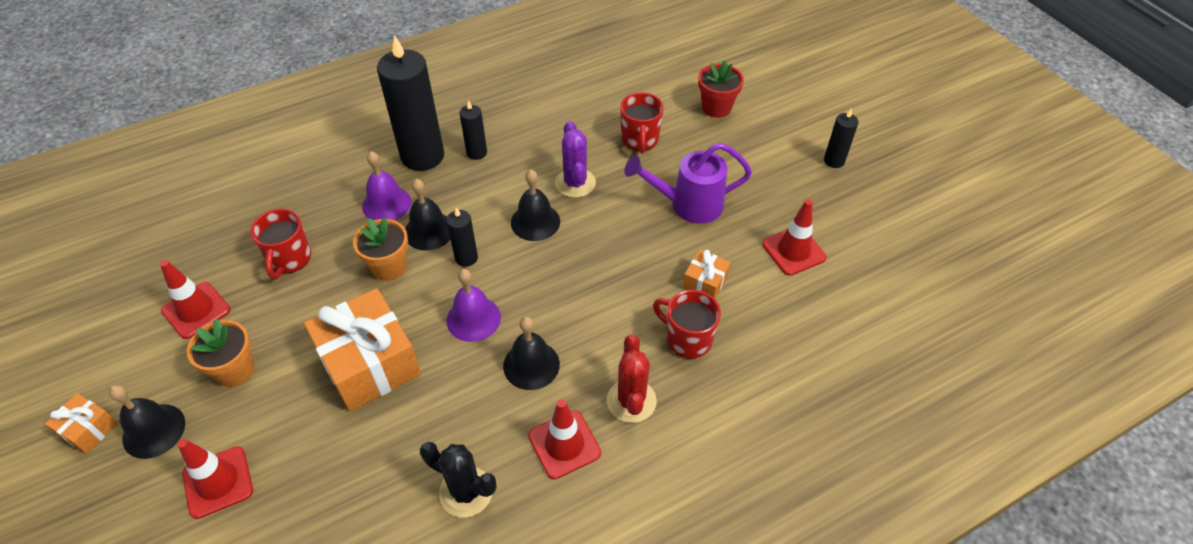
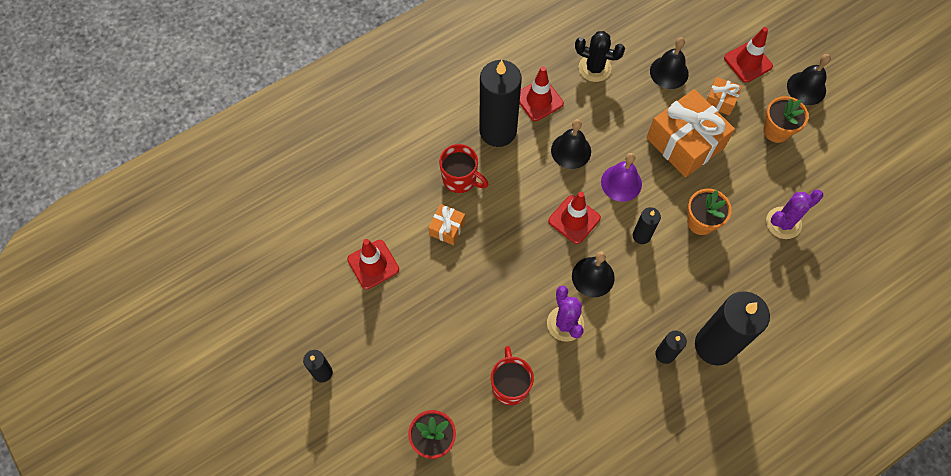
camera: 175 degrees right, 15 degrees up
(88, 430) = (848, 85): orange gift -> orange gift (720, 101)
(196, 310) = (830, 173): red traffic cone -> red traffic cone (574, 219)
(289, 259) = (783, 223): red mug -> purple cactus
(386, 204) = (727, 285): purple bell -> none
(429, 231) = (680, 260): black bell -> black bell (669, 72)
(631, 401) = (498, 131): red cactus -> black candle
(688, 205) = (461, 306): purple watering can -> none

